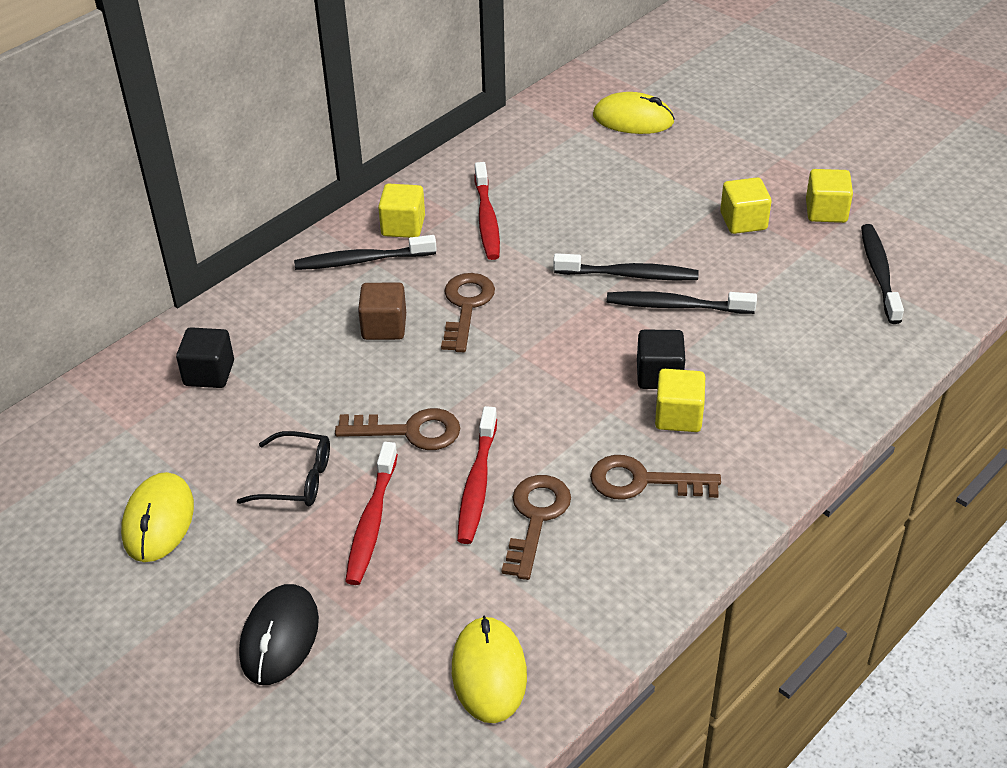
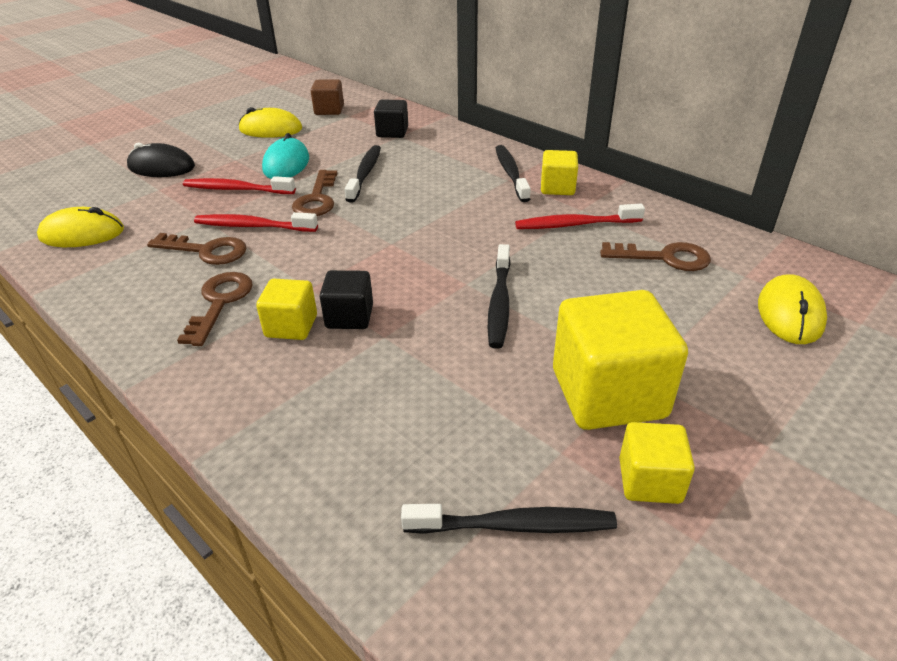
camera: 90 degrees right, 5 degrees down
(296, 479) = (286, 164): black glasses -> turquoise mouse
(384, 327) = (432, 185): brown cube -> brown cube (329, 110)
(466, 307) = (454, 217): brown key -> brown key (664, 258)
(677, 306) = (450, 332): black toothbrush -> black toothbrush (365, 174)
(743, 221) = (608, 394): yellow cube -> yellow cube, size x1.89

